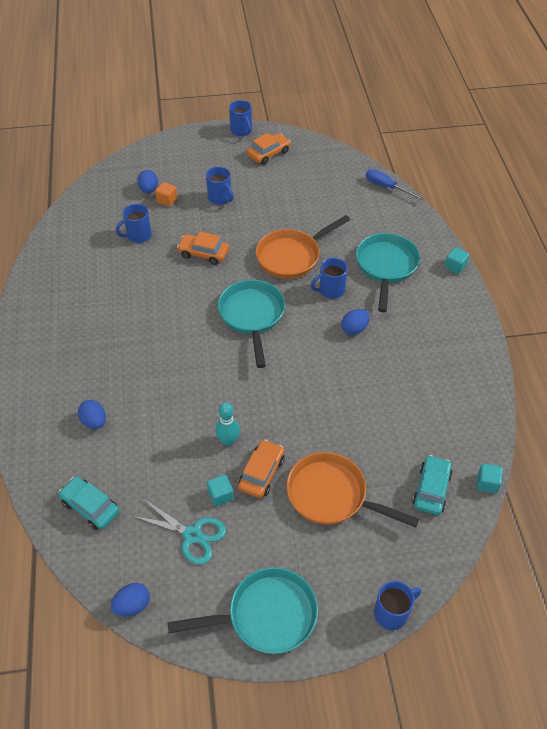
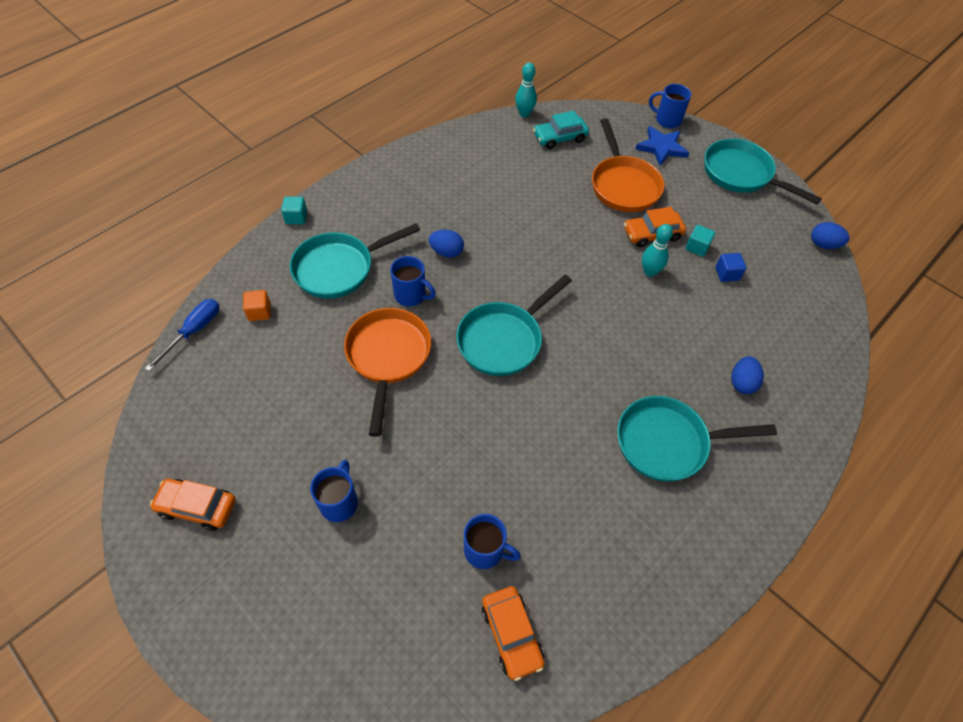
camera: 130 degrees left, 5 degrees up
(90, 507) = (803, 323): turquoise car -> none
(104, 349) = (667, 442): none -> turquoise pan
(149, 189) = (387, 616): blue egg -> none
(167, 200) = (391, 570): orange cube -> orange cube (259, 312)
(178, 494) = (727, 274): none -> blue cube
(192, 535) = (743, 244): turquoise scissors -> none
(203, 253) = (454, 448): orange car -> orange car (511, 634)
(241, 131) = (156, 586): blue mug -> none
(292, 256) = (388, 357): orange pan -> orange pan turned 105 degrees counterclockwise
(356, 571) = (661, 147): none -> blue star
(386, 187) = (194, 331): blue screwdriver -> blue screwdriver turned 150 degrees counterclockwise
(487, 483) = (524, 114): turquoise cube -> turquoise bowling pin

